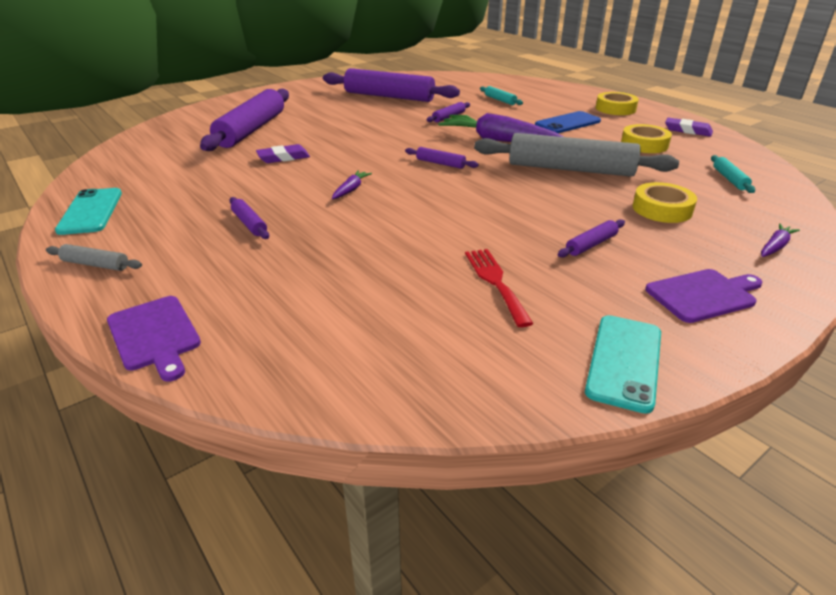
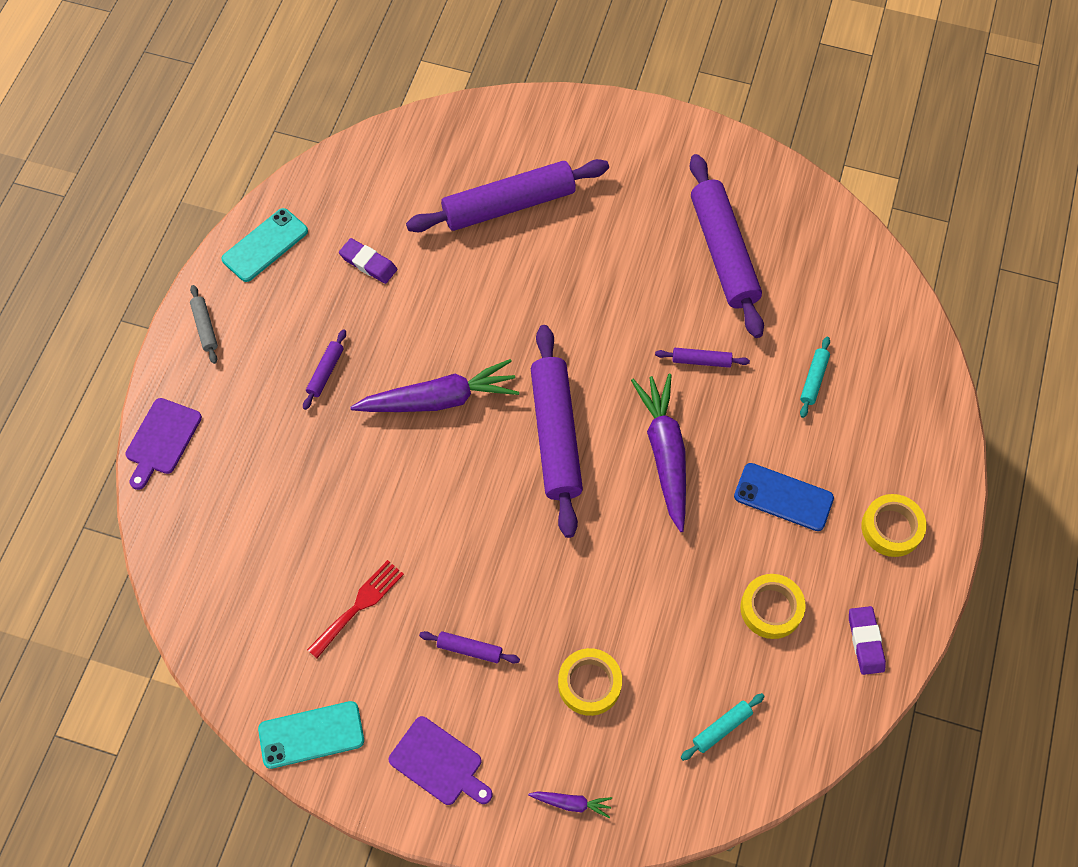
camera: 55 degrees right, 30 degrees up
(283, 158) = (464, 291): purple eraser -> purple eraser (368, 263)
(351, 190) = (439, 399): purple carrot -> purple carrot, size x2.27
(440, 163) = (555, 435): purple rolling pin -> purple rolling pin, size x2.38
(570, 169) = (632, 562): grey rolling pin -> none

